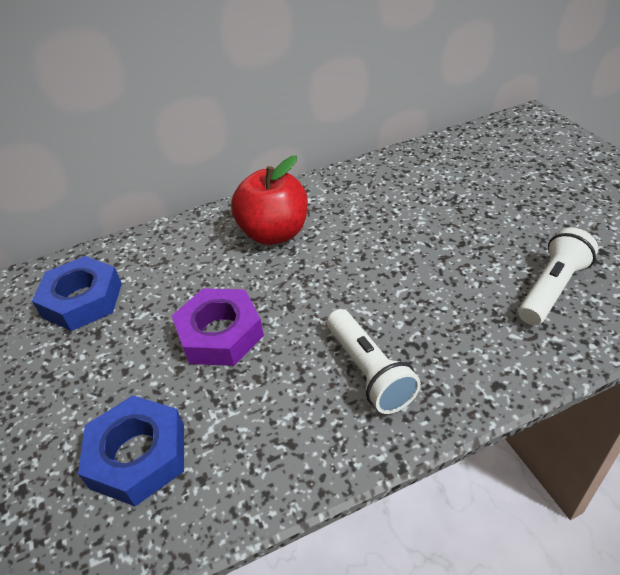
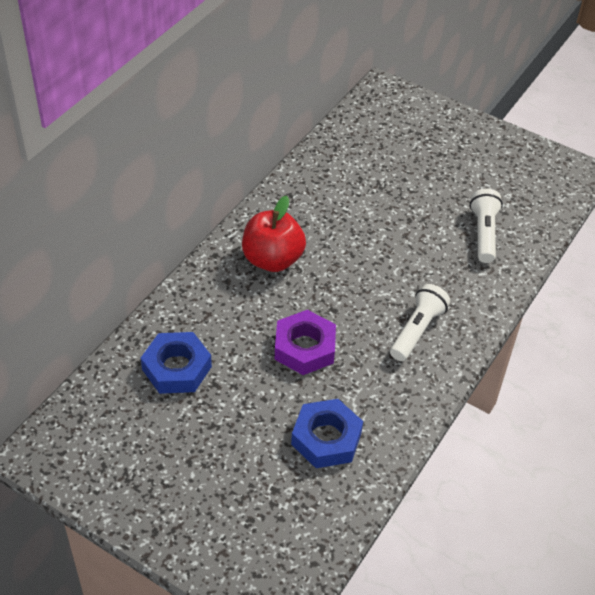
camera: 40 degrees left, 5 degrees up
(368, 371) = (417, 330): white flashlight -> white flashlight turned 90 degrees counterclockwise

